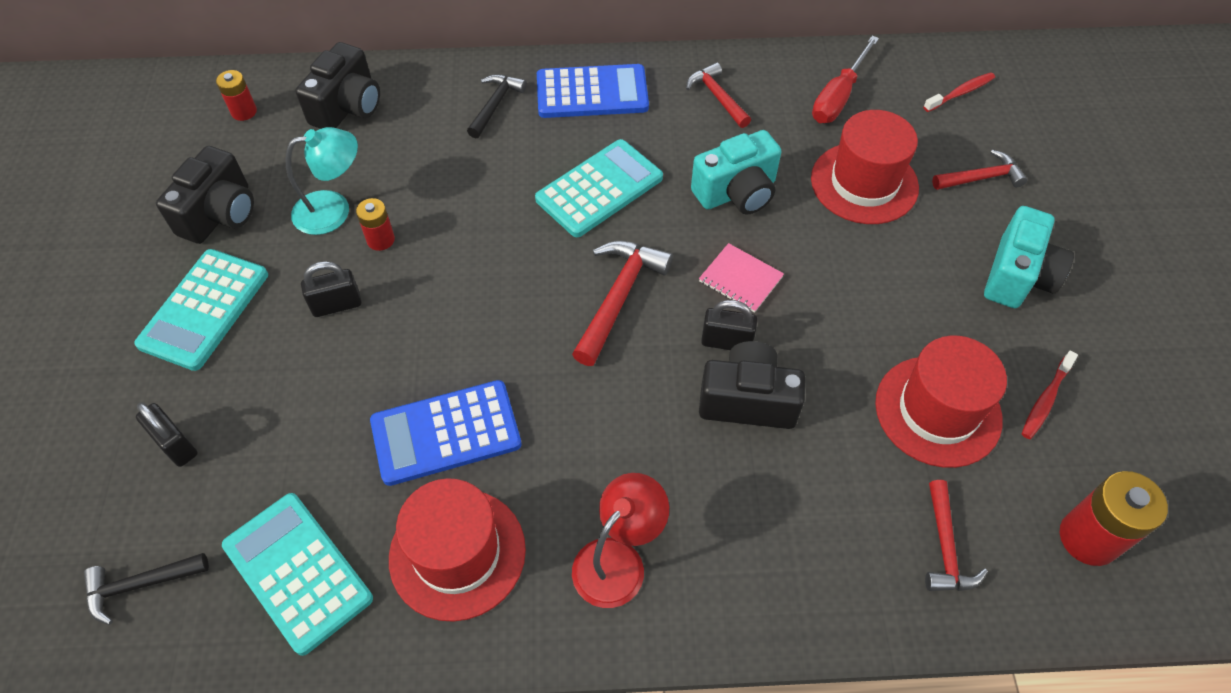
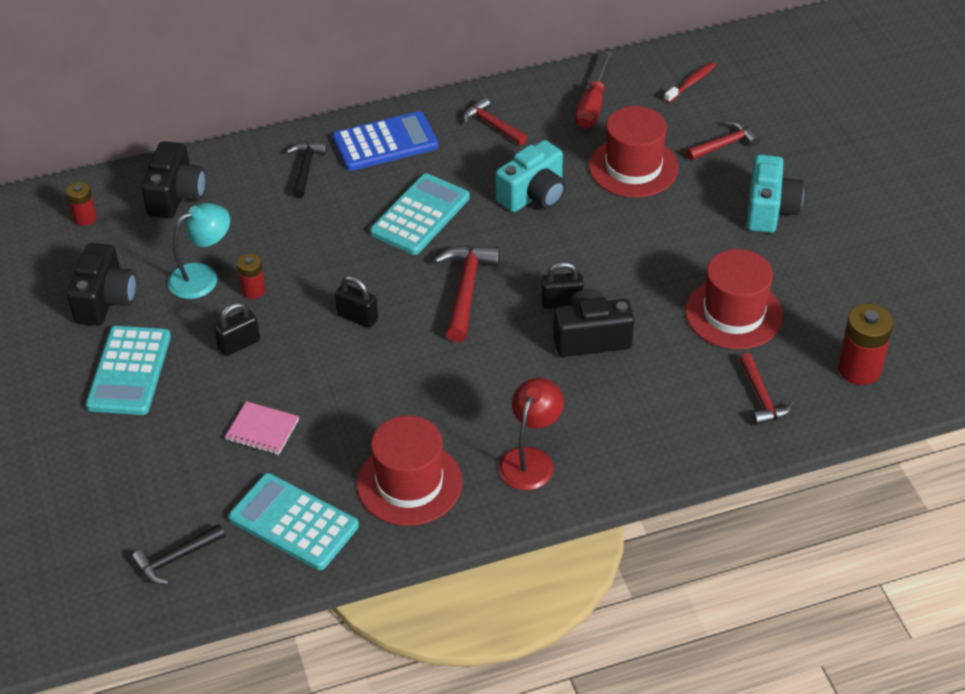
camera: 15 degrees left, 10 degrees down
(176, 445) = (155, 466): black padlock -> black padlock (357, 317)
(446, 433) = (367, 410): blue calculator -> none
(740, 279) = (558, 257): pink notebook -> pink notebook (262, 430)
(1045, 400) = (810, 289): red toothbrush -> none

